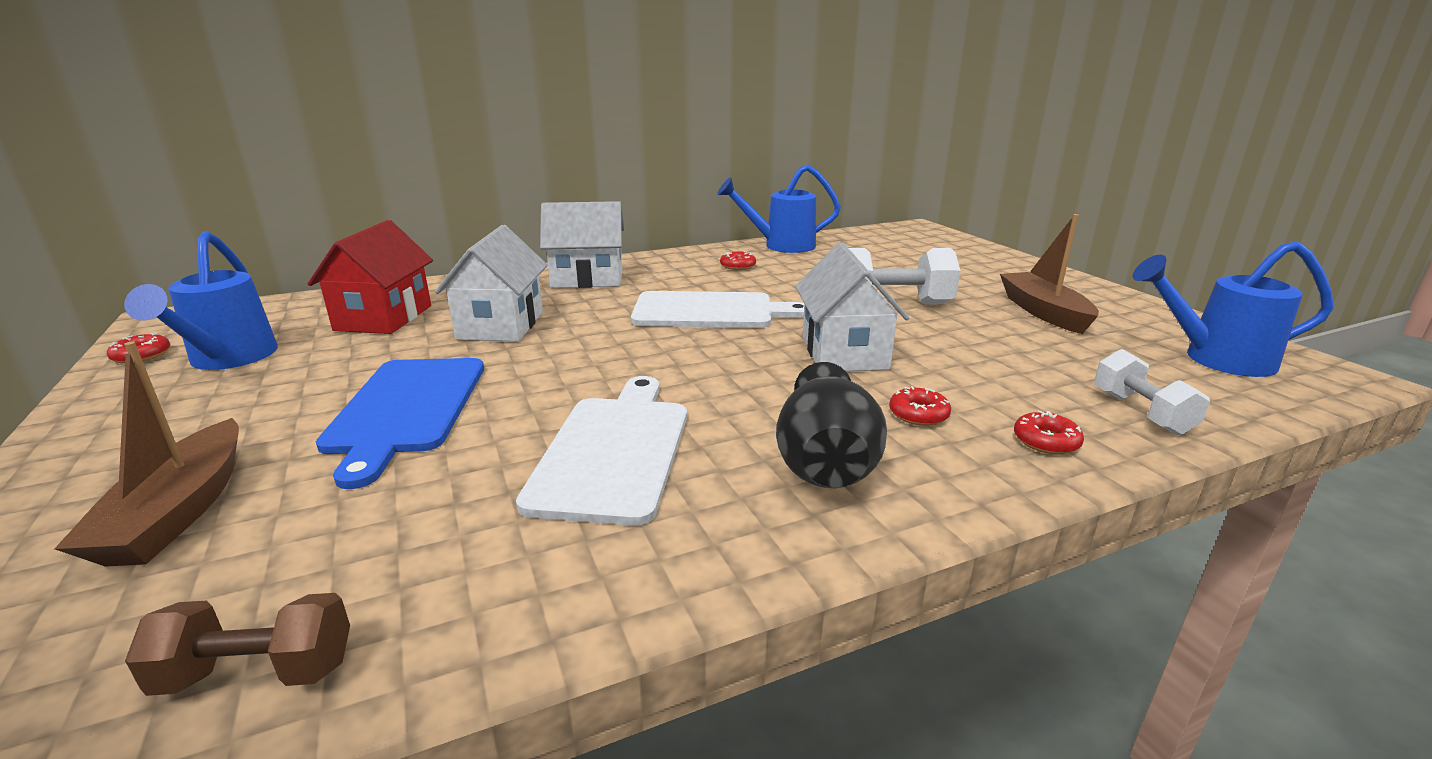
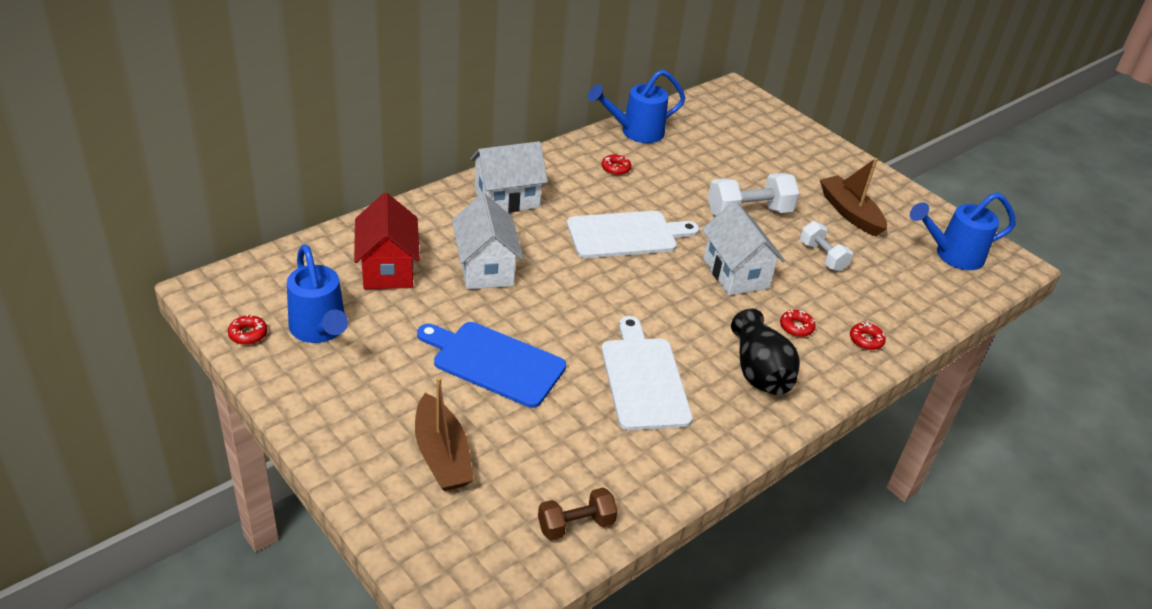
camera: 20 degrees left, 15 degrees up
(406, 409) = (494, 362): blue cutting board -> blue cutting board turned 135 degrees clockwise
(1141, 413) = (912, 310): white dumbbell -> white dumbbell (822, 256)

